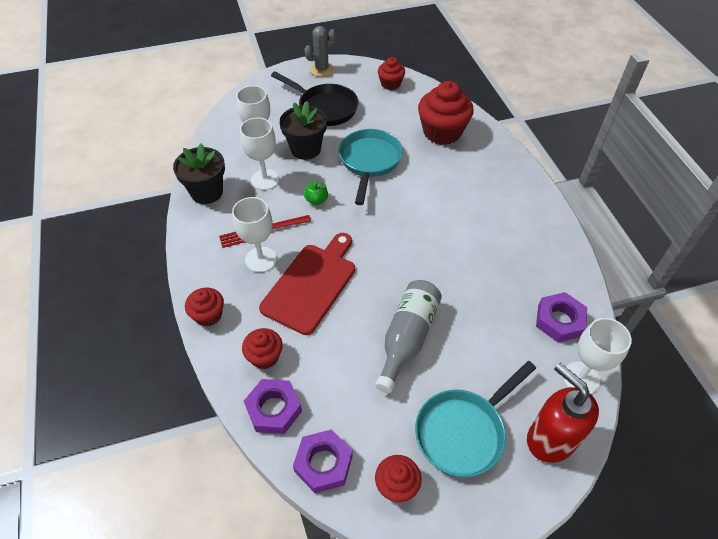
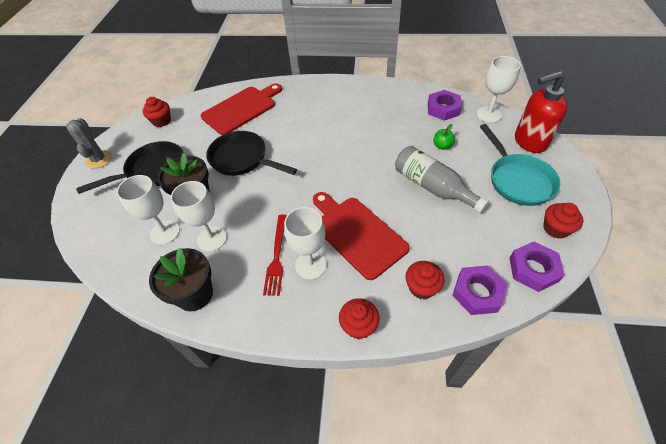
camera: 65 degrees left, 0 degrees up
(316, 200) = (263, 206): green apple -> green apple (442, 146)
(369, 161) = (242, 159): turquoise pan -> black pan
(442, 132) = (241, 109): red cupcake -> red cutting board

